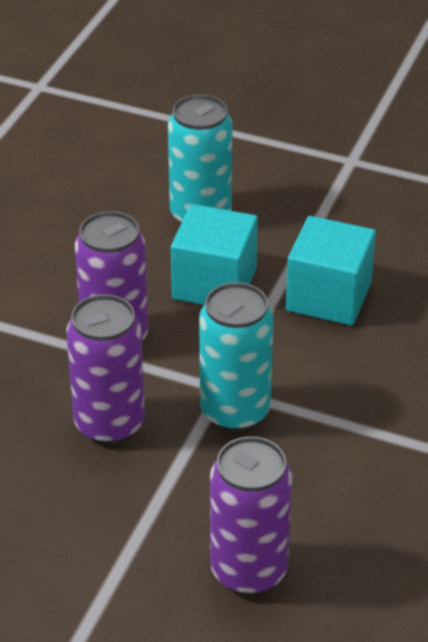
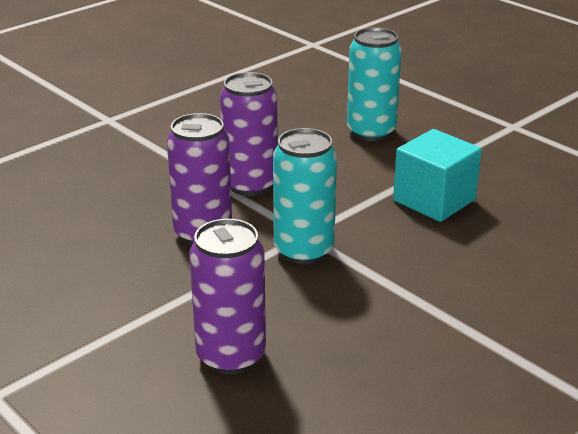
camera: 25 degrees right, 10 degrees down
(214, 283) = (350, 172): turquoise cube -> none

